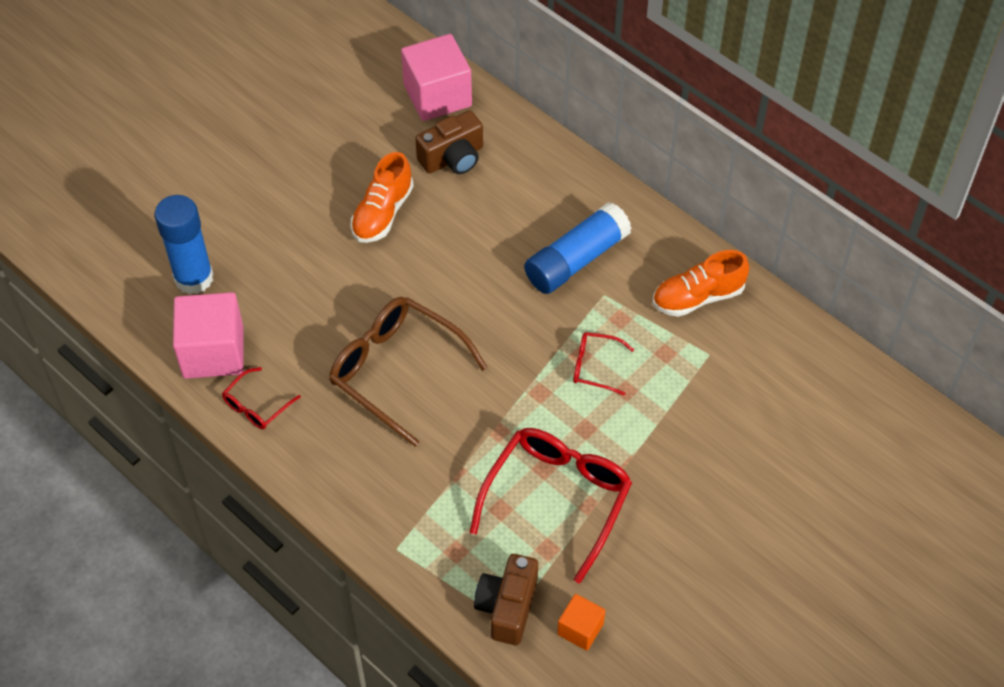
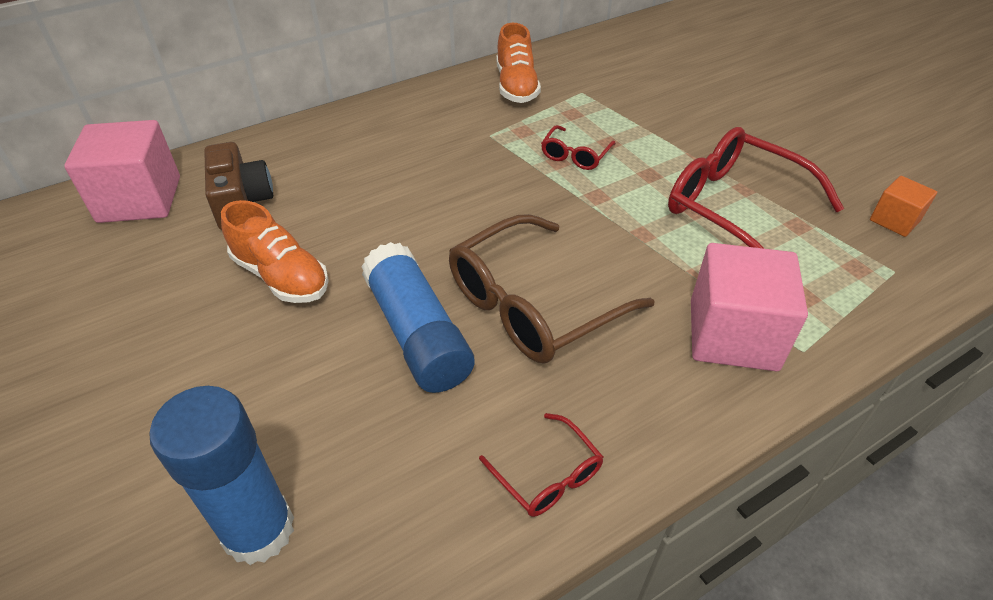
camera: 75 degrees left, 10 degrees down
(213, 352) = (424, 523): pink cube -> pink cube (733, 335)
(507, 607) = (876, 268): brown camera -> none
(576, 259) = (438, 143): blue glue stick -> blue glue stick (417, 333)

